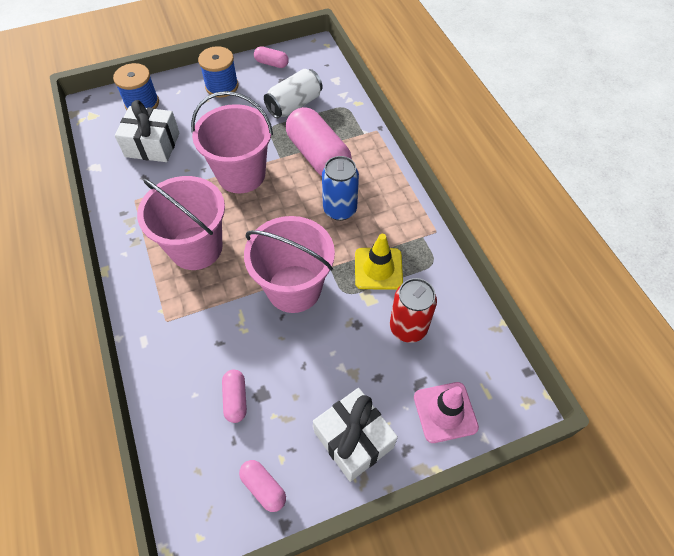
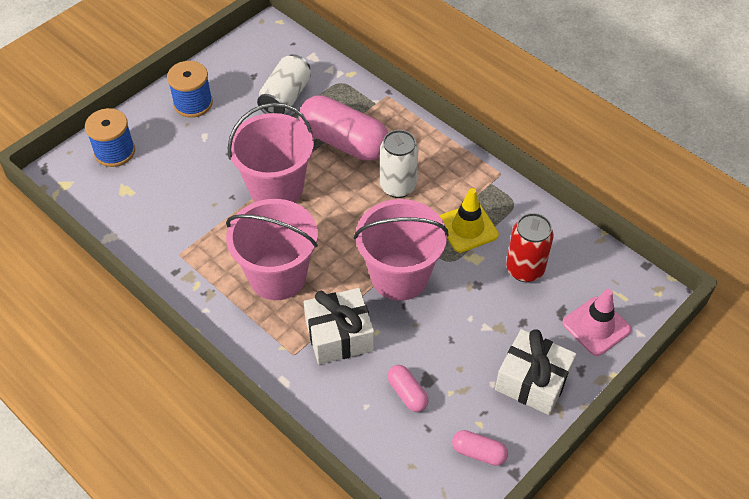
camera: 25 degrees left, 5 degrees down
(152, 145) = (158, 191): white gift -> white gift (339, 336)
(271, 63) = (232, 61): pink capsule -> none
(340, 209) = (398, 186): blue can -> white can

